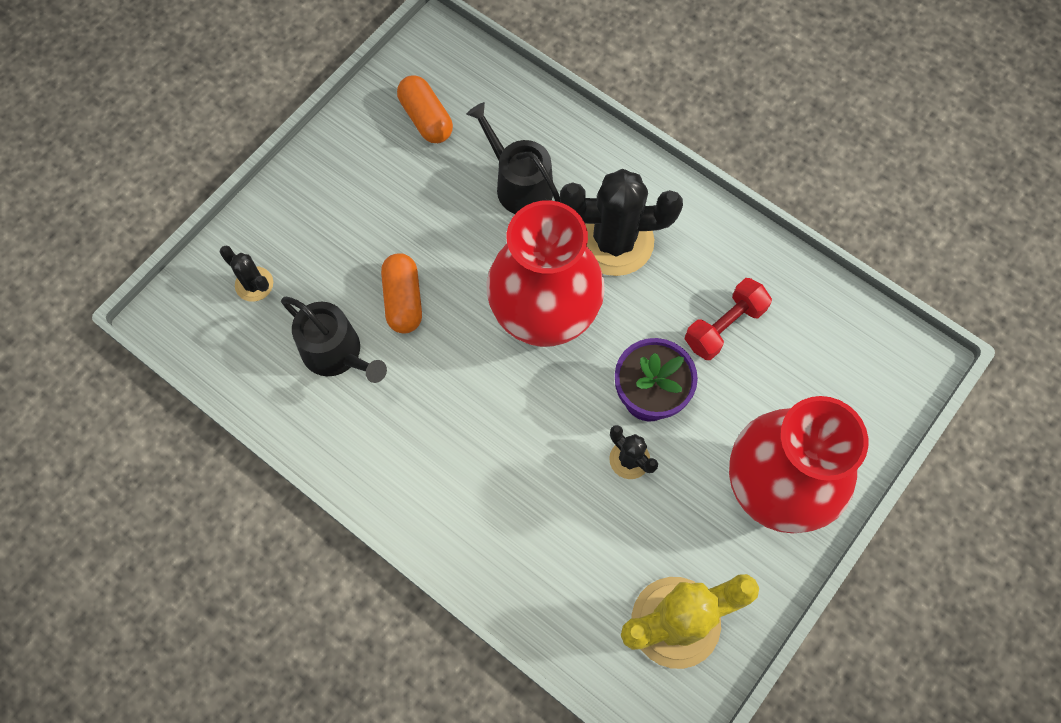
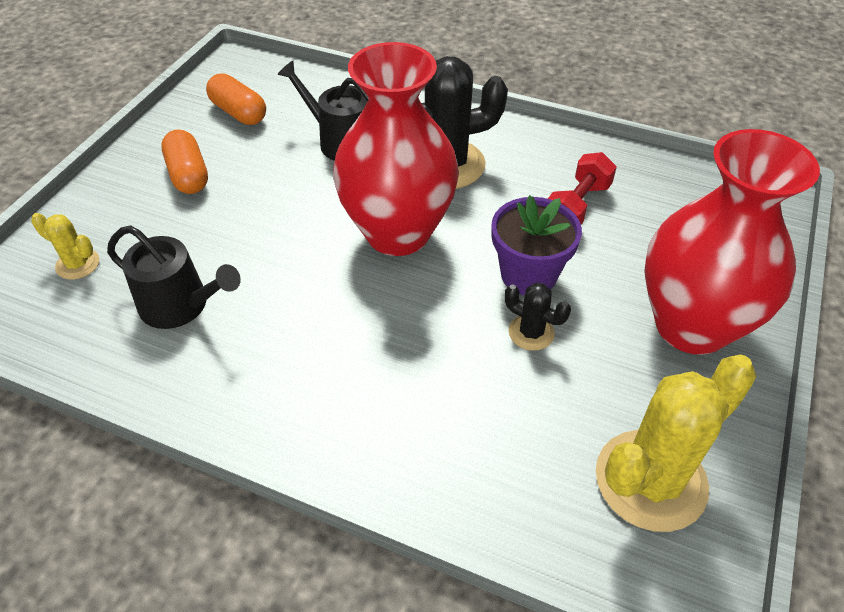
camera: 15 degrees left, 20 degrees down
(254, 284) = (77, 264): black cactus -> yellow cactus
(403, 300) = (246, 246): orange capsule -> orange capsule (188, 175)

